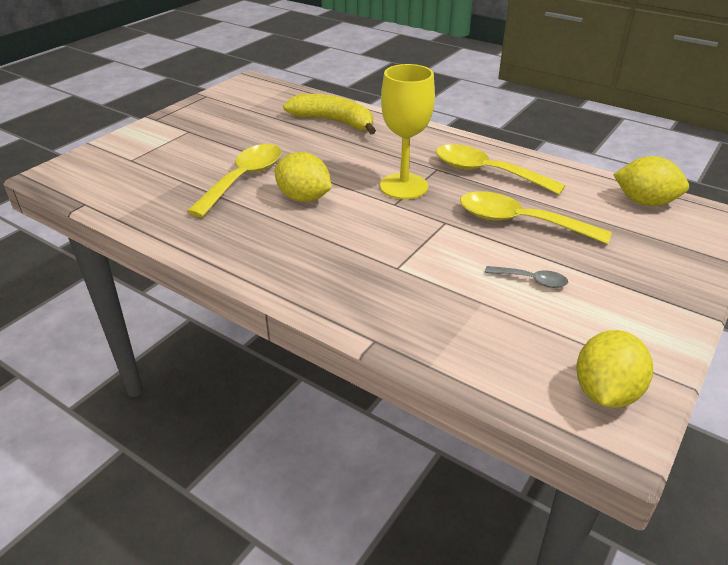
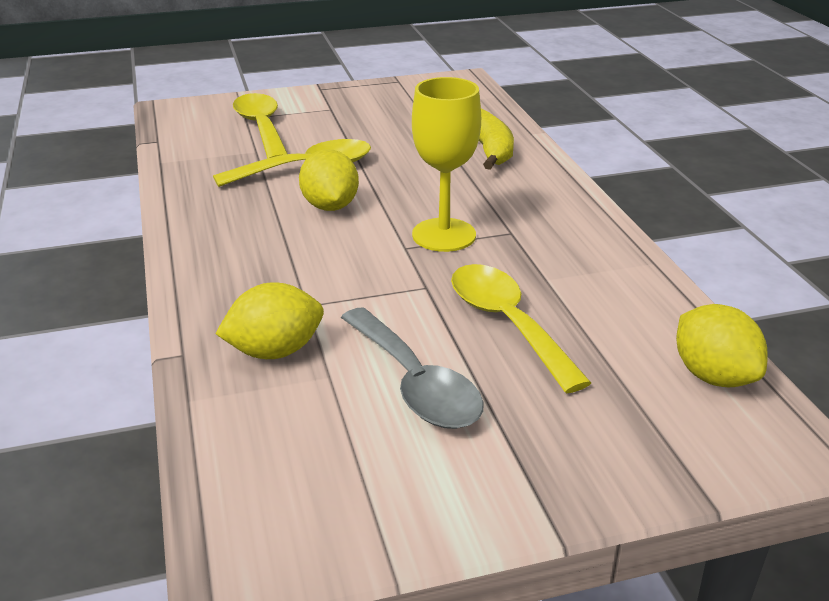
camera: 40 degrees right, 5 degrees down
(487, 173) = (562, 259): yellow spoon -> yellow spoon (262, 128)
(531, 280) = (414, 383): grey spoon -> grey spoon, size x2.08
(605, 392) = (297, 522): yellow lemon -> yellow lemon (275, 351)

